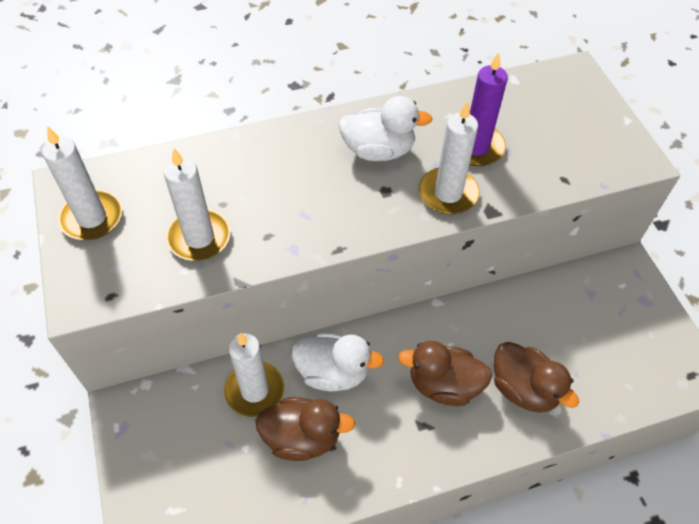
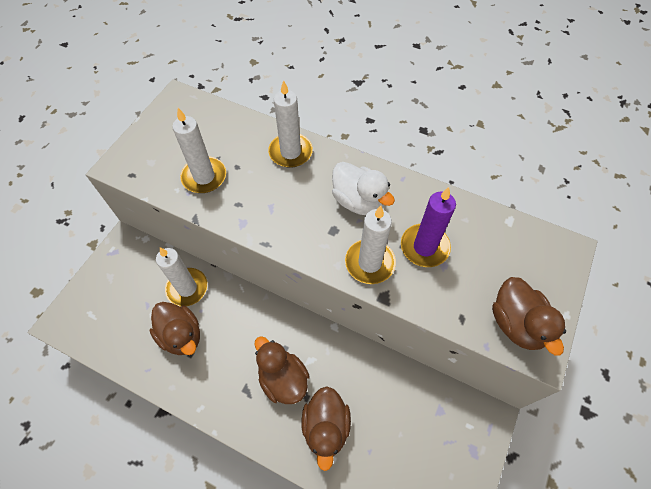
camera: 45 degrees right, 5 degrees up
(92, 218) = (169, 125): white candle -> white candle (290, 152)
(333, 372) = (234, 315): white duck -> none
(604, 152) = (516, 324): none -> brown duck

